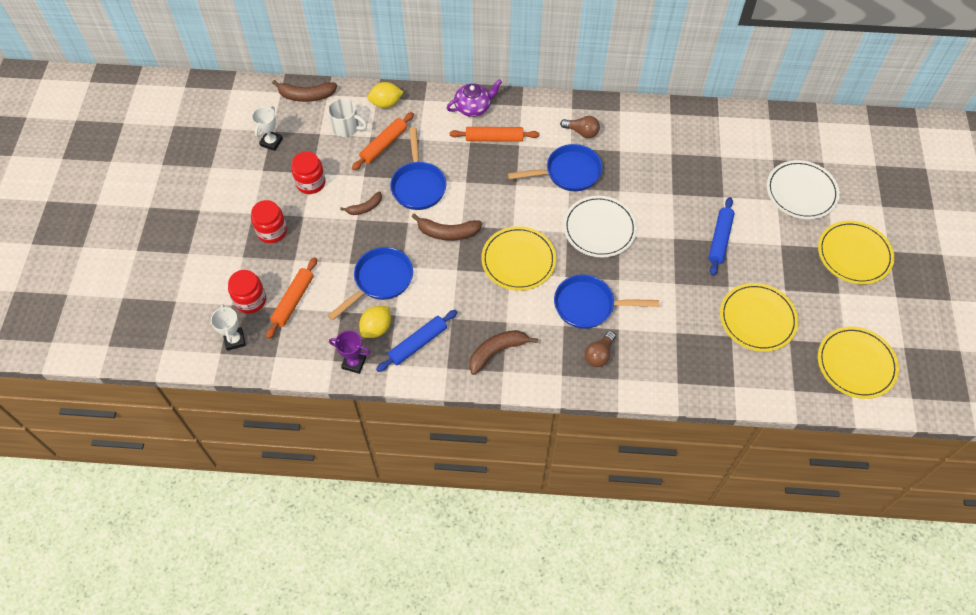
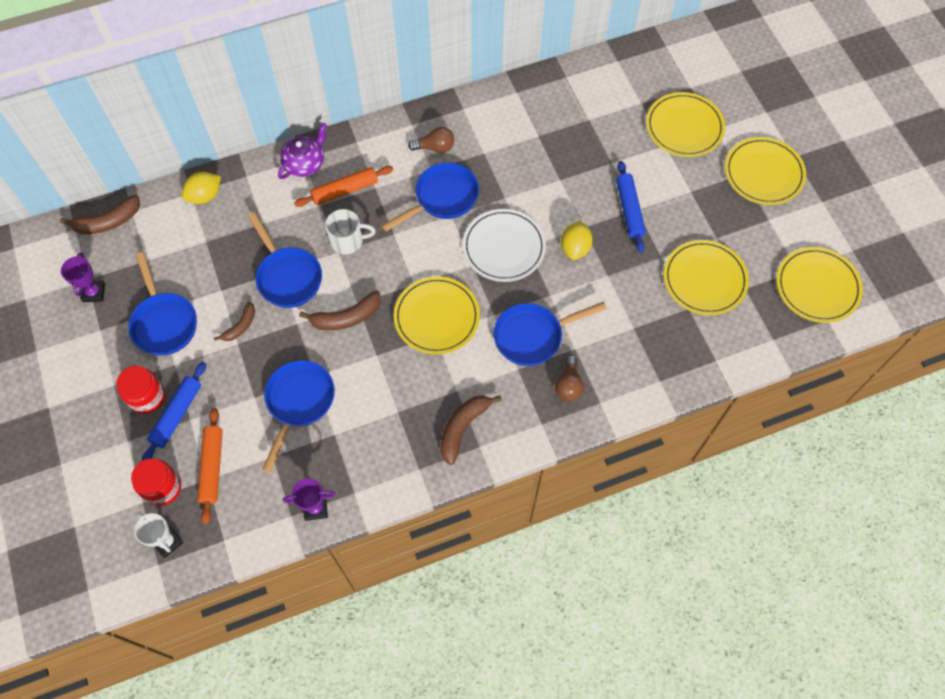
camera: 25 degrees left, 5 degrees up
(271, 142) = (94, 292): white trophy -> purple trophy
(310, 183) = (164, 322): red jar -> blue pan
(346, 127) = (173, 241): white mug -> white mug (348, 241)
(376, 328) = (321, 458): yellow lemon -> yellow lemon (575, 248)
(384, 145) = (226, 245): orange rolling pin -> none
(418, 344) = (375, 456): blue rolling pin -> blue rolling pin (177, 415)
(801, 192) = (684, 127): white plate -> yellow plate

